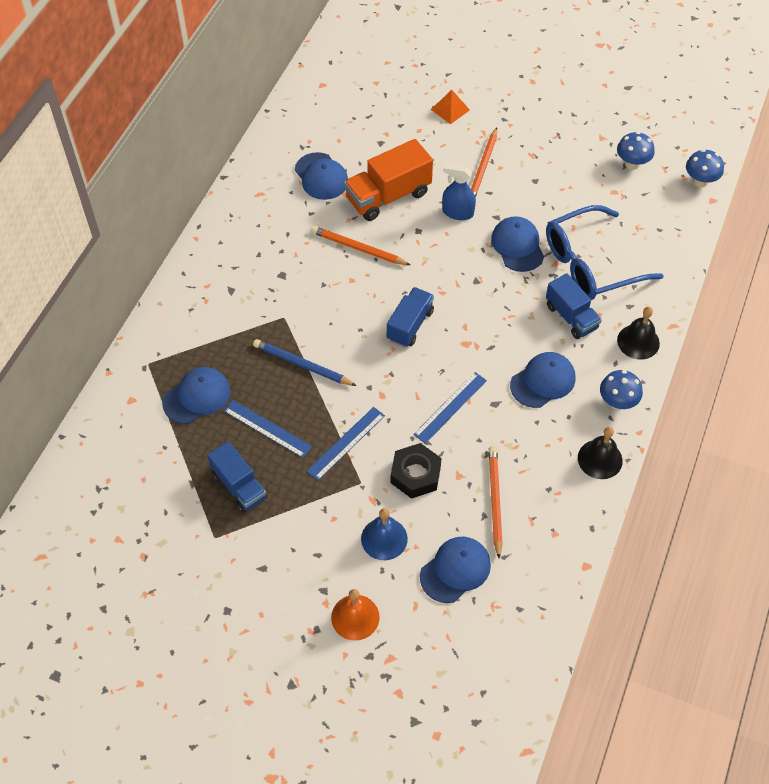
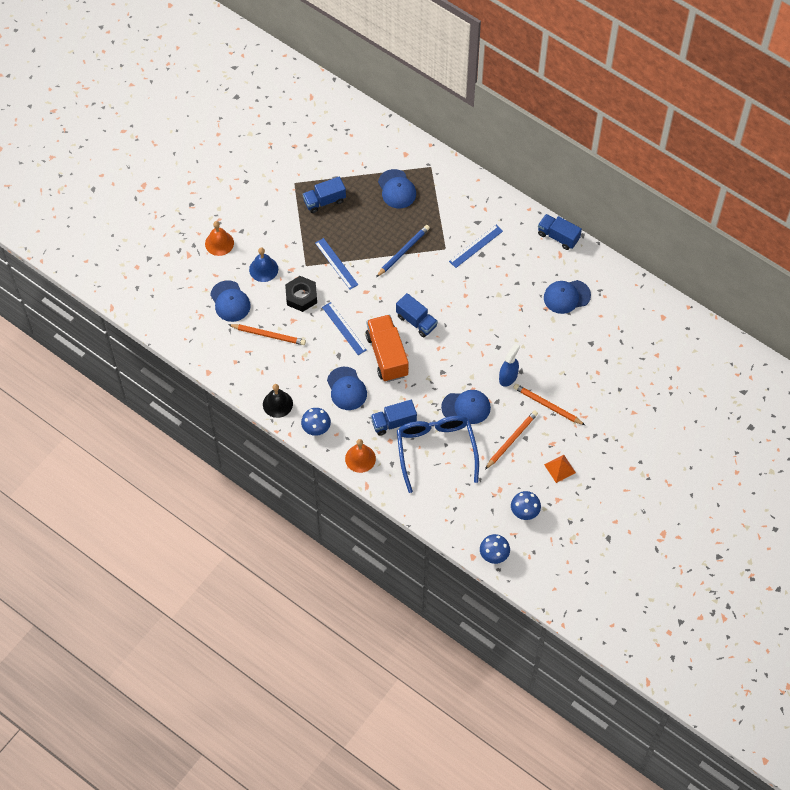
camera: 105 degrees right, 5 degrees up
(232, 200) = (558, 236): none -> blue truck
(267, 428) = (361, 223): blue ruler -> blue ruler (476, 246)
(358, 248) = (492, 305): orange pencil -> orange pencil (511, 440)
(388, 196) = (536, 335): orange truck -> orange truck (387, 355)
(450, 109) = (614, 399): orange pyramid -> orange pyramid (560, 468)
(638, 341) = (360, 458): black bell -> orange bell

